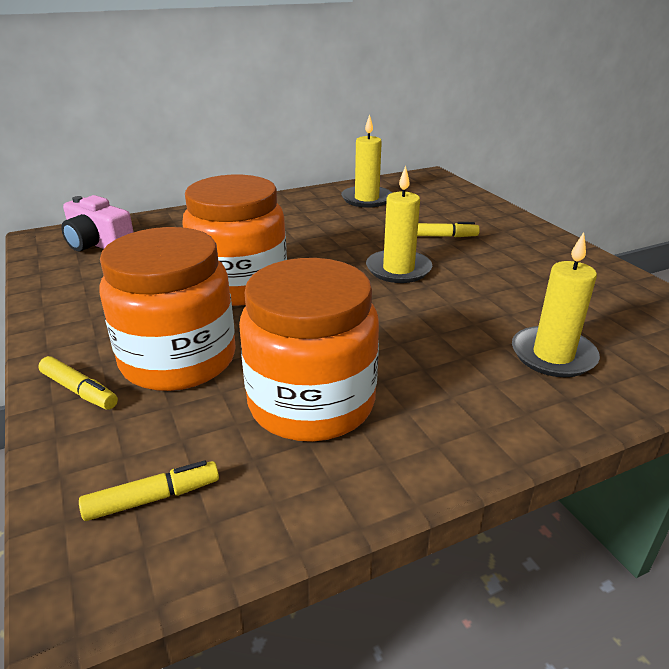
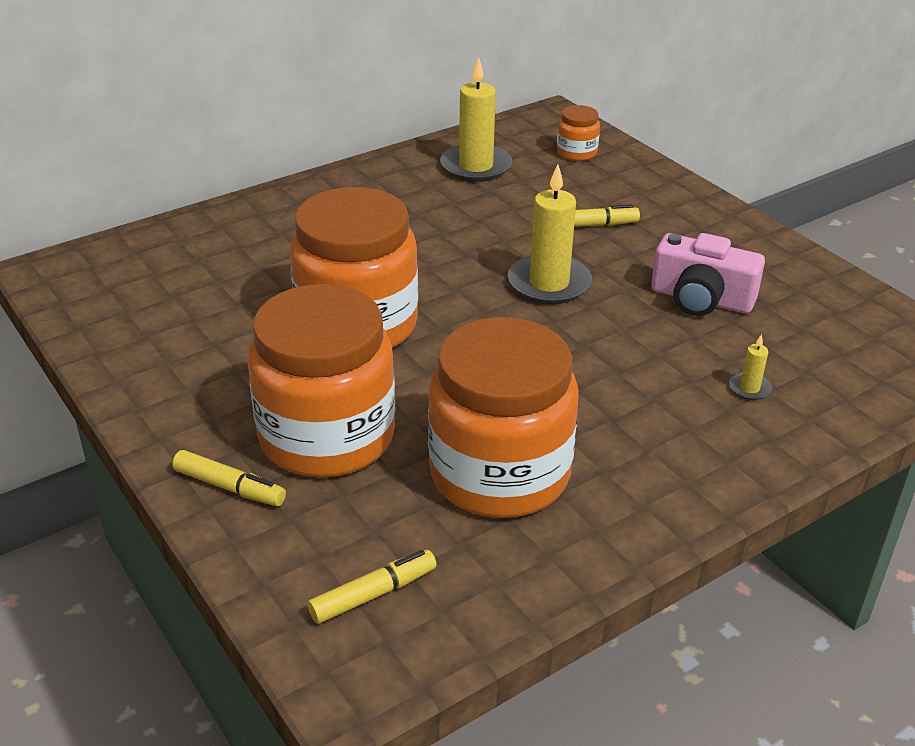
camera: 10 degrees left, 5 degrees up
(98, 244) = (135, 275): pink camera -> pink camera (701, 299)
(441, 195) = (576, 153): none -> orange jar
(553, 355) = (749, 388): yellow candle -> yellow candle, size x0.45

